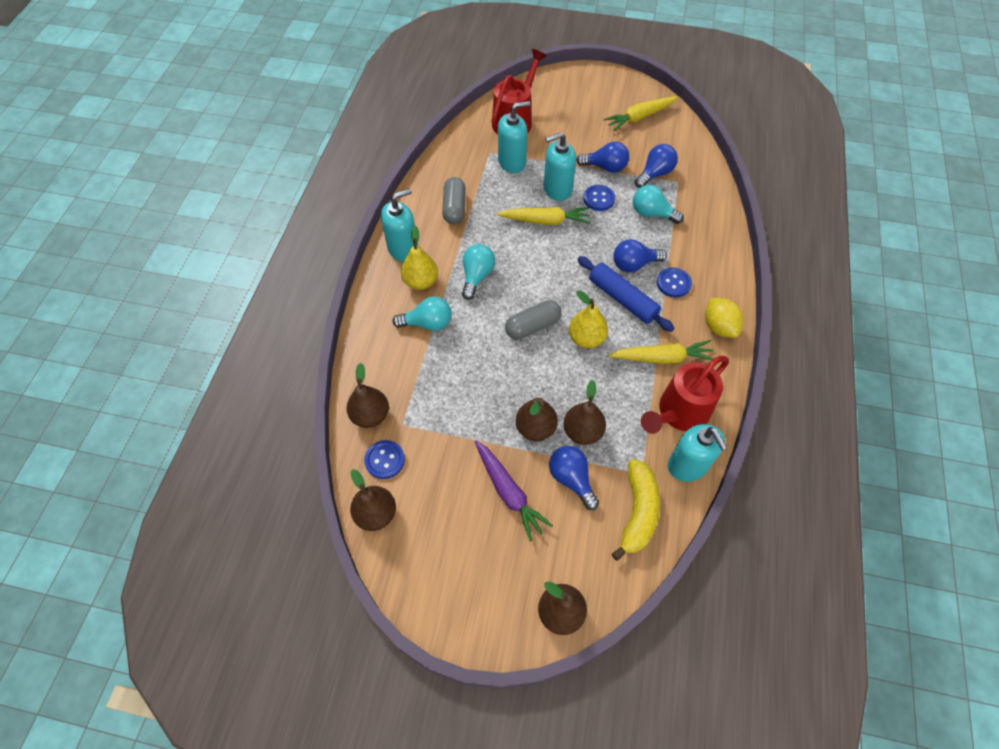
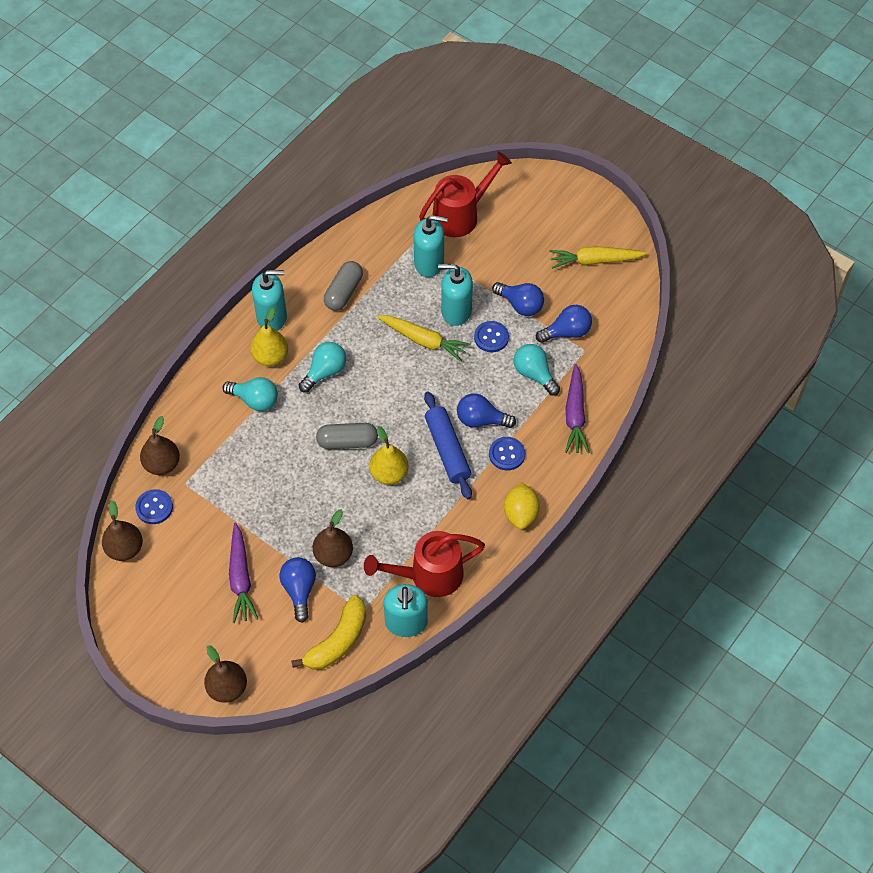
camera: 25 degrees right, 0 degrees up
(535, 428) = (295, 535): brown pear -> none
(662, 358) = (447, 520): yellow carrot -> none
(705, 232) = (575, 415): none -> purple carrot

